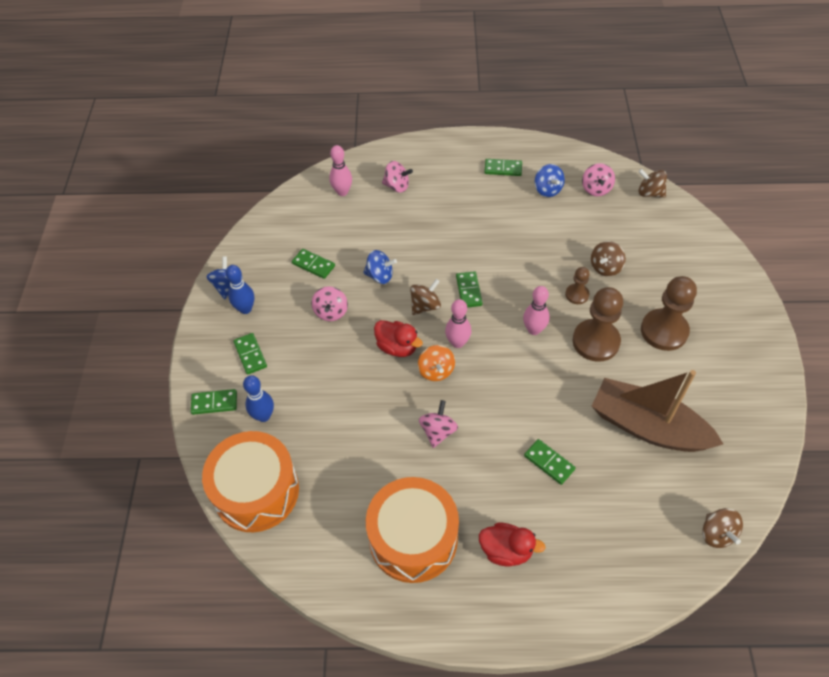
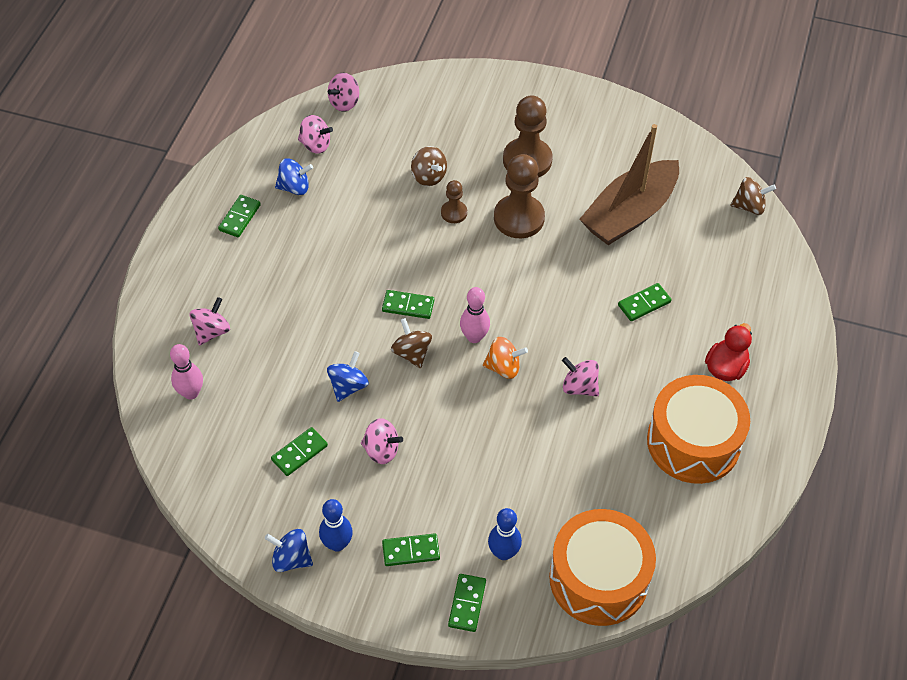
camera: 75 degrees left, 0 degrees up
(397, 347) = (458, 395): red duck -> none
(534, 330) = (484, 264): pink bowling pin -> none
(649, 193) = (344, 103): brown spinning top -> pink spinning top

